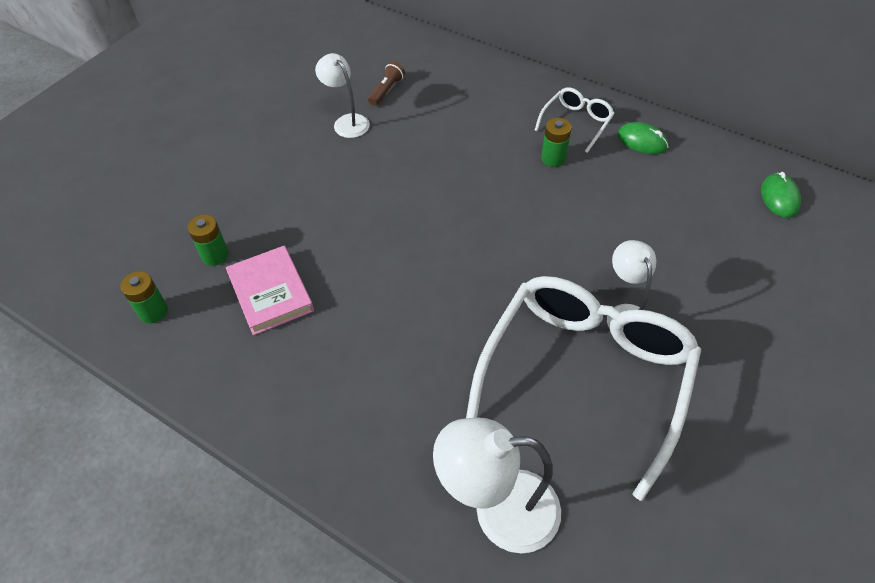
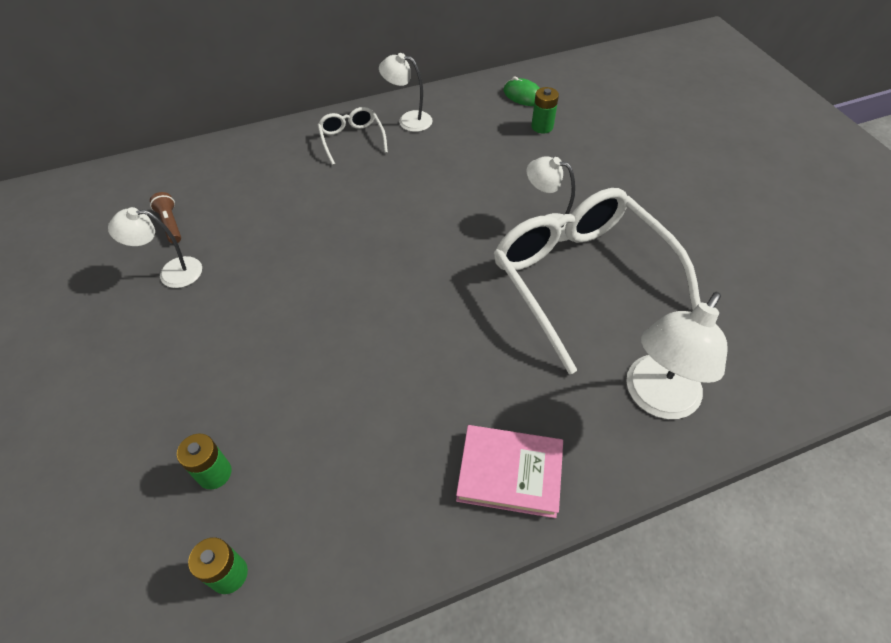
camera: 55 degrees left, 0 degrees up
(271, 293) = (311, 446): pink book -> pink book (509, 473)
(553, 158) = (371, 172): green battery -> green battery (542, 127)
(642, 141) = (408, 120): green mouse -> white lamp

